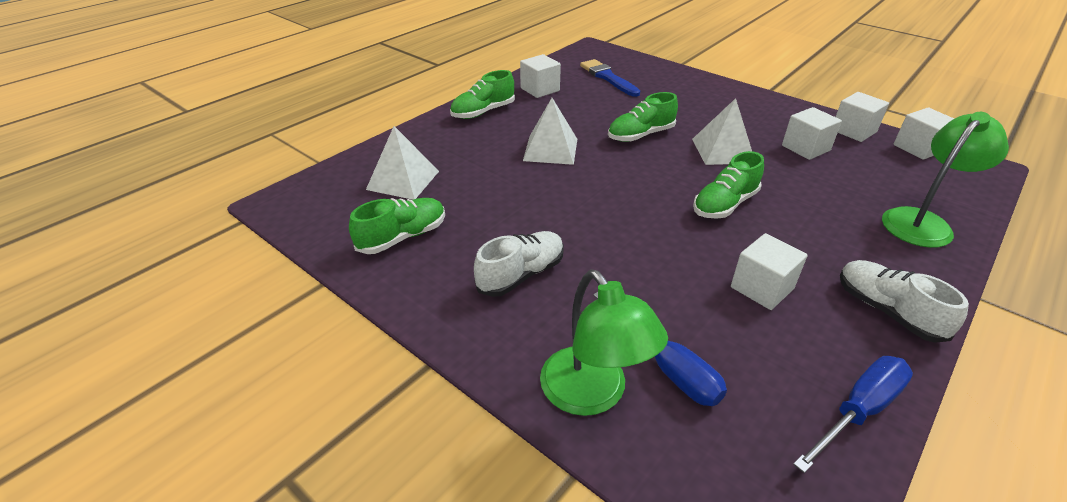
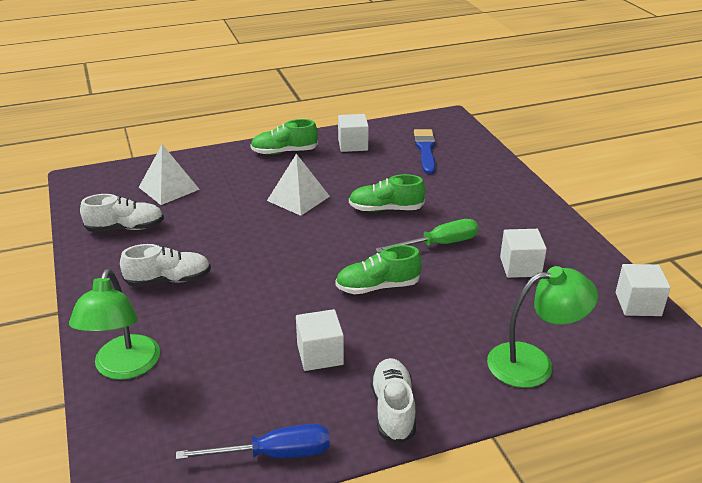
camera: 30 degrees right, 5 degrees down
(402, 237) = (125, 228): green shoe -> white shoe
(666, 366) = (187, 372): blue screwdriver -> none
(723, 150) = (439, 244): white pyramid -> green screwdriver
(853, 131) = (594, 267): white cube -> none

